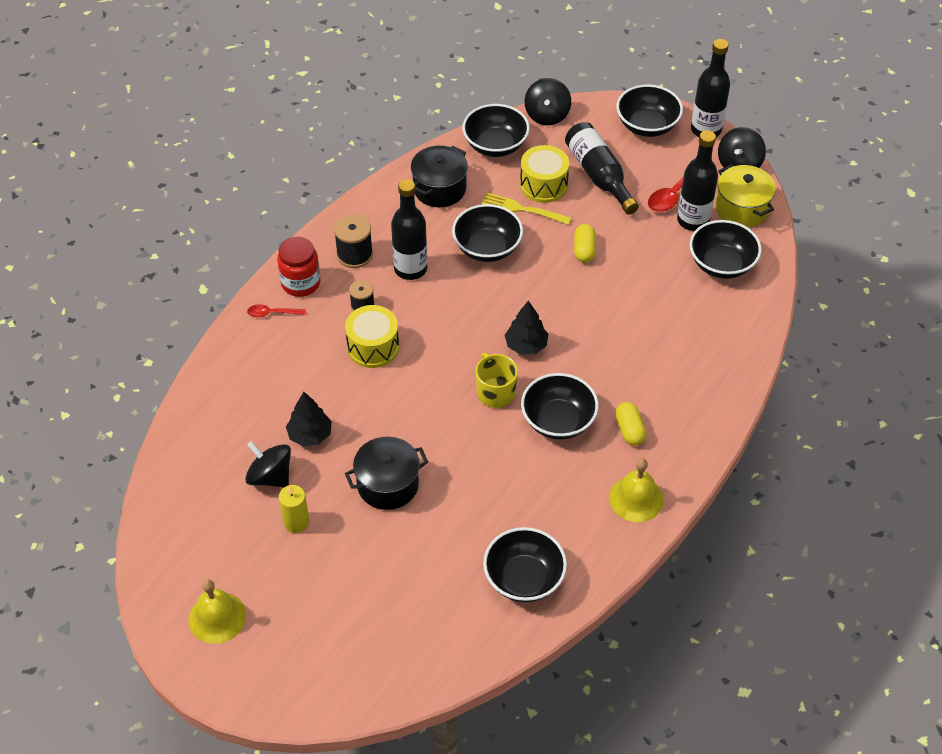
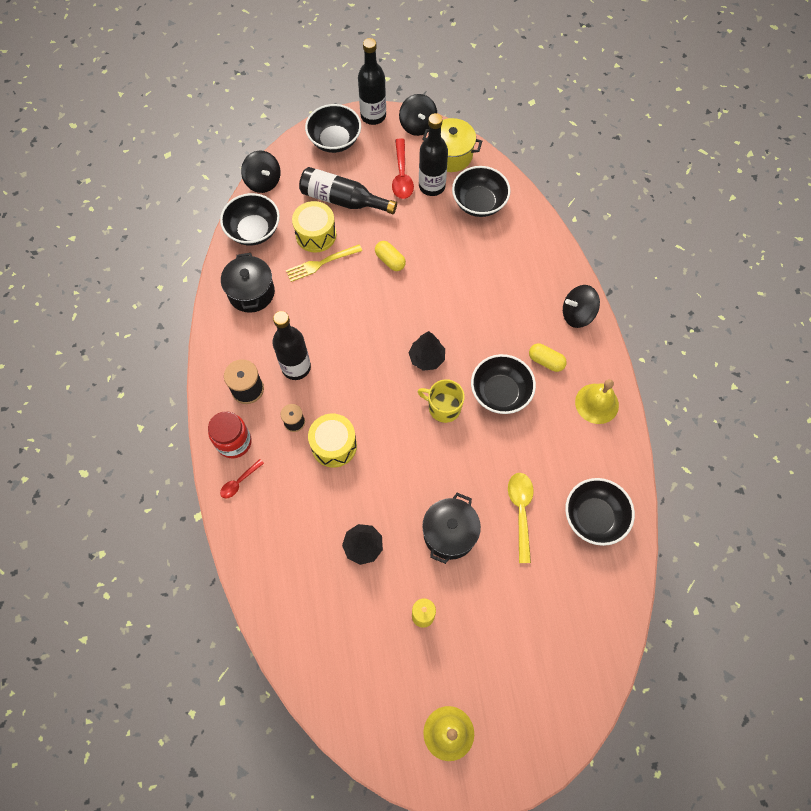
camera: 45 degrees left, 15 degrees up
(270, 476) = (371, 600): black spinning top -> black spinning top (577, 314)
(466, 520) = (520, 511): none -> yellow spoon
(487, 248) = (329, 310): black bowl -> none

